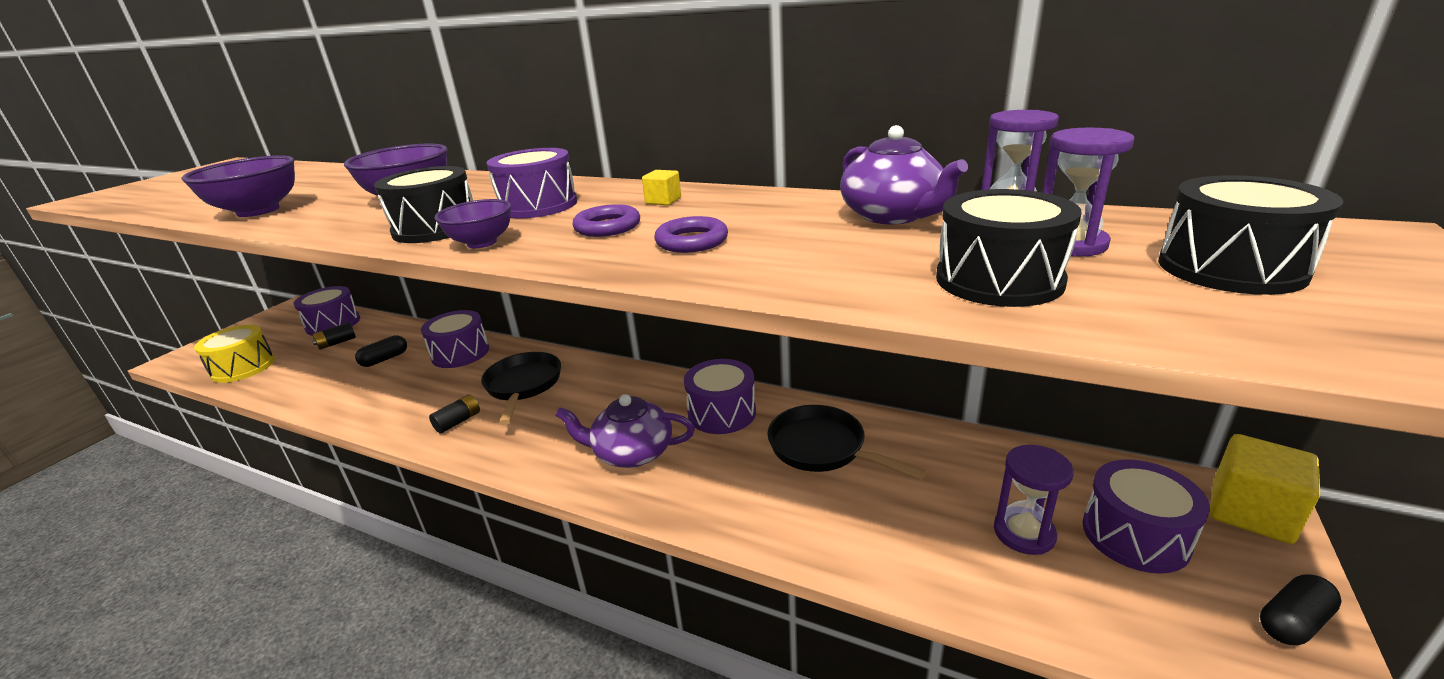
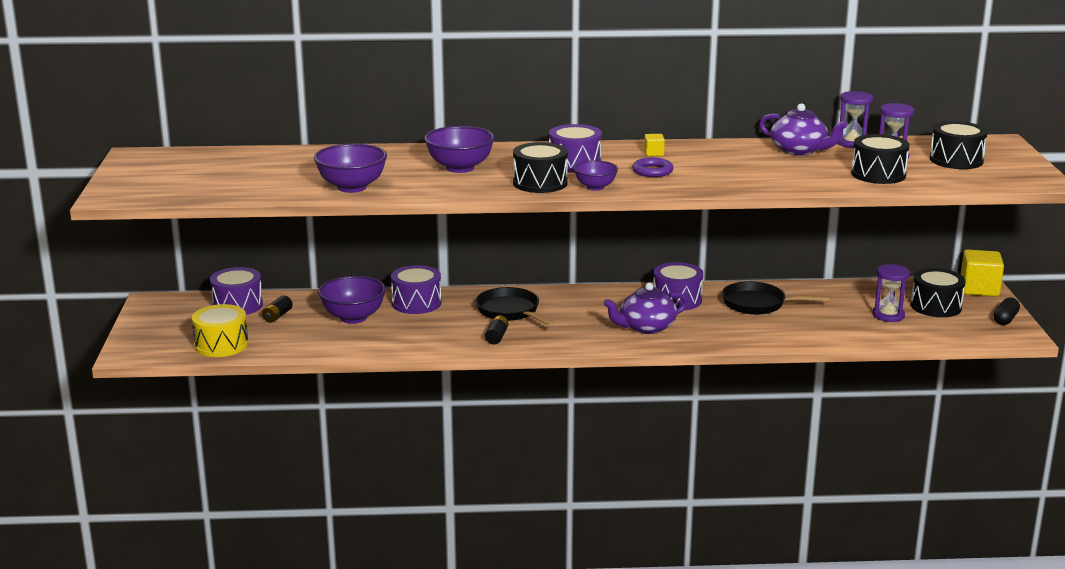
camera: 30 degrees left, 5 degrees down
(385, 359) = (353, 317): black capsule -> purple bowl
(691, 241) = (716, 173): purple ring -> none
(1135, 535) = (936, 306): purple drum -> black drum

